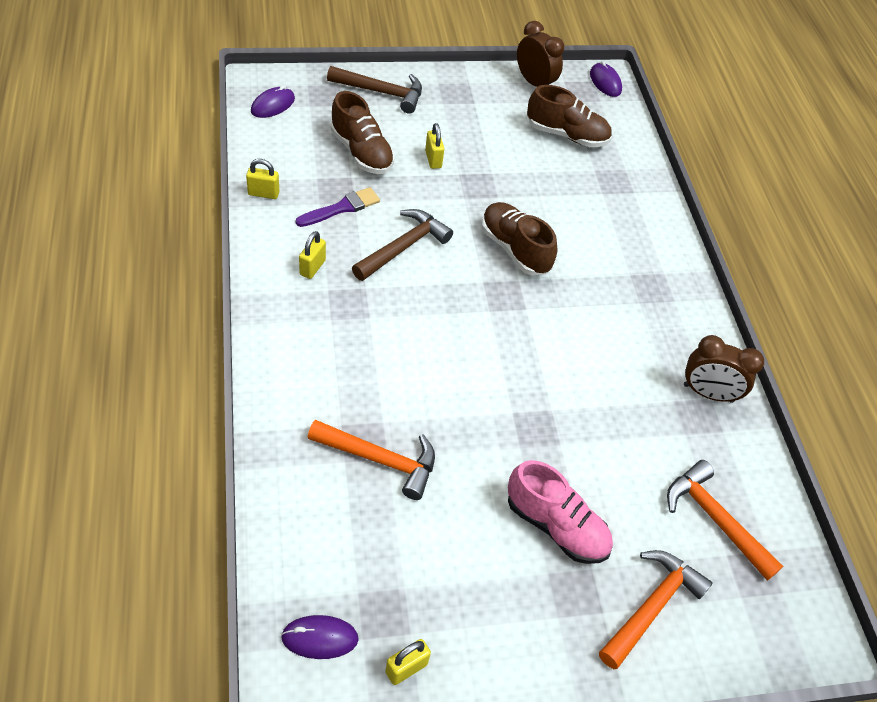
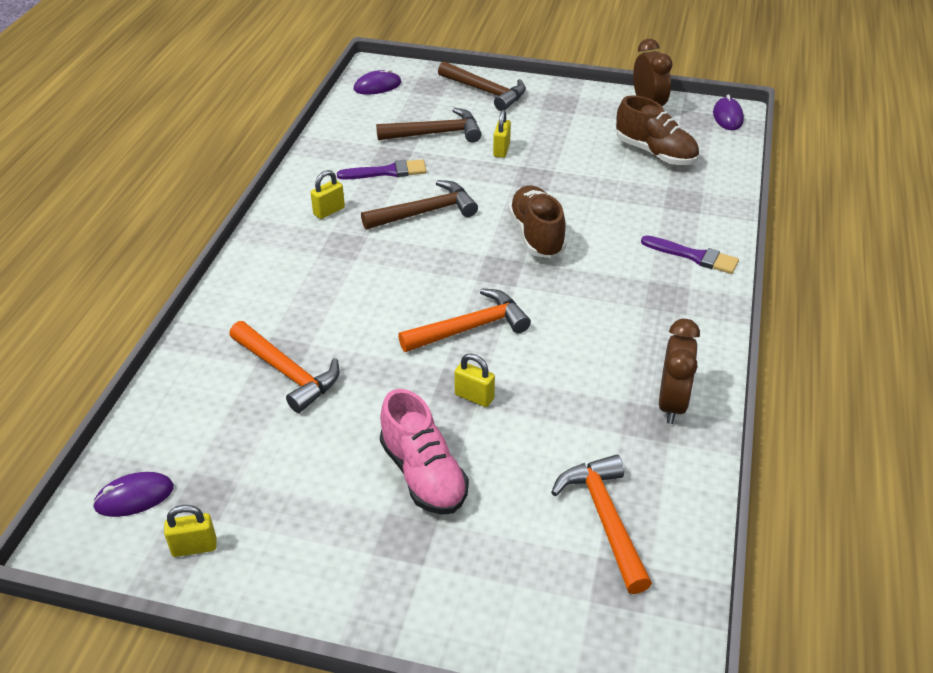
camera: 30 degrees right, 10 degrees down
(263, 193) = (323, 149): yellow padlock -> yellow padlock (474, 397)
(320, 638) = (134, 497): purple mouse -> purple mouse turned 45 degrees counterclockwise
(361, 152) = (435, 133): brown shoe -> brown hammer
(651, 606) = (479, 576): orange hammer -> orange hammer (470, 328)
(652, 240) = (694, 256): none -> purple brush
(708, 393) = (672, 403): brown clock -> brown clock turned 120 degrees counterclockwise

